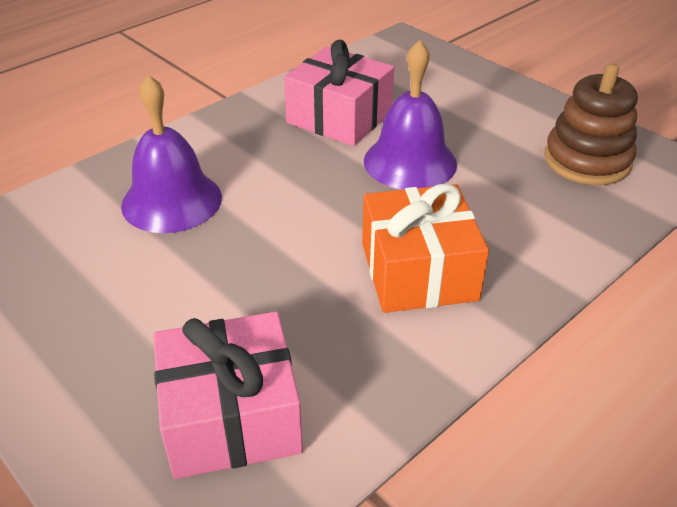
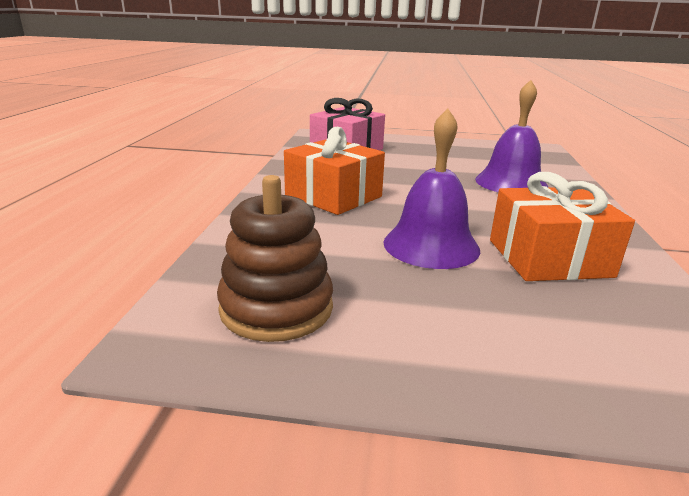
camera: 140 degrees right, 15 degrees down
(339, 117) = (549, 258): pink gift -> orange gift

